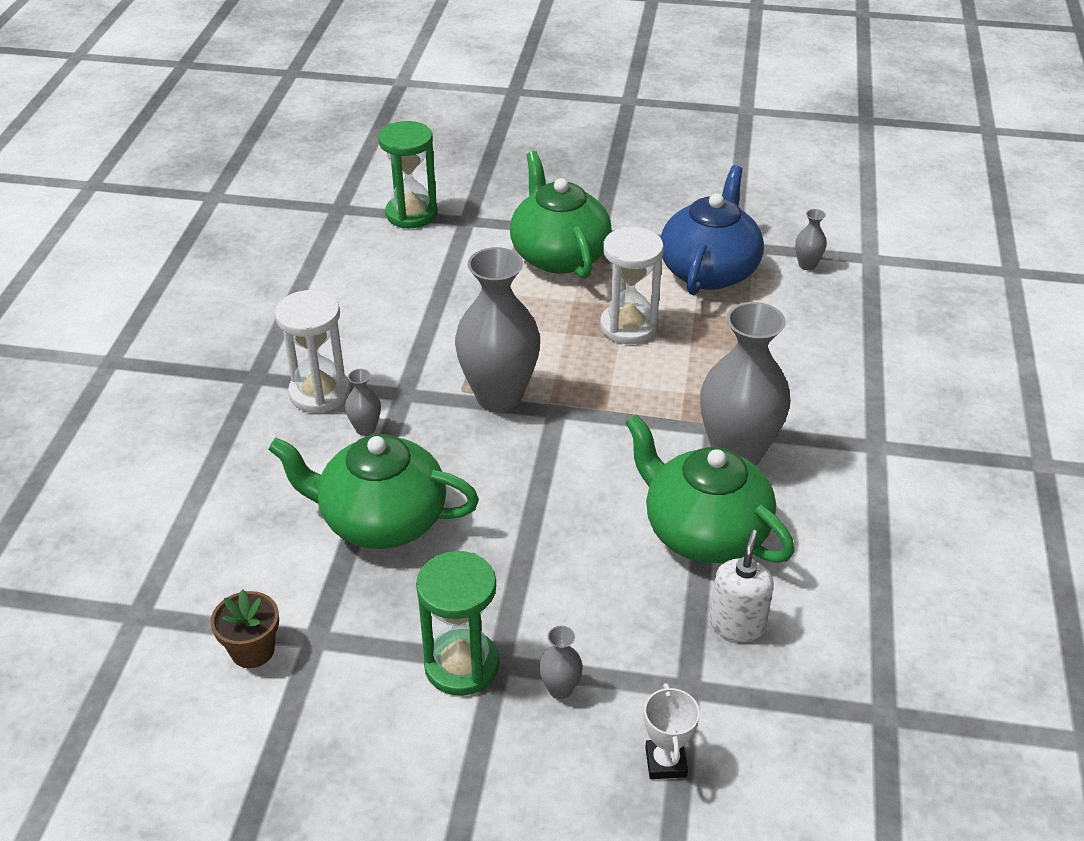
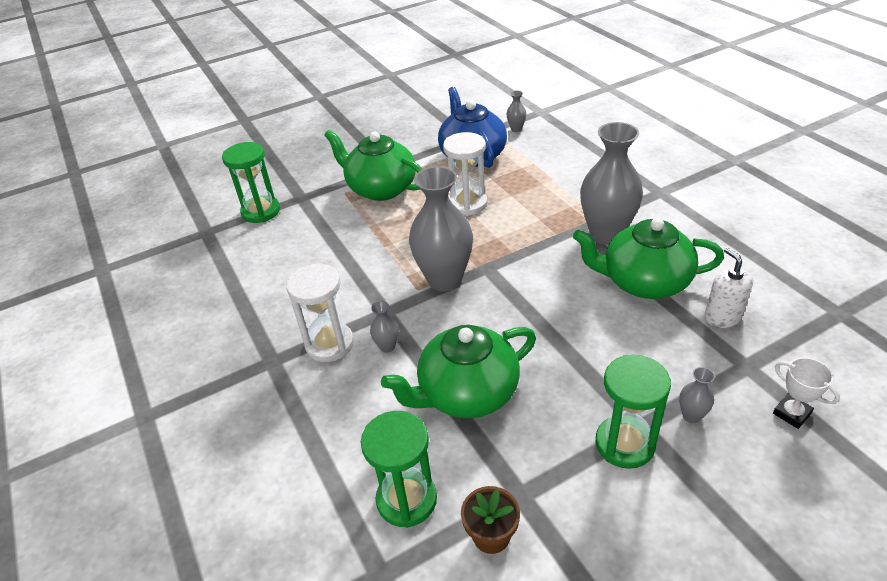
camera: 35 degrees left, 0 degrees up
(224, 573) = (406, 499): none -> green hourglass

